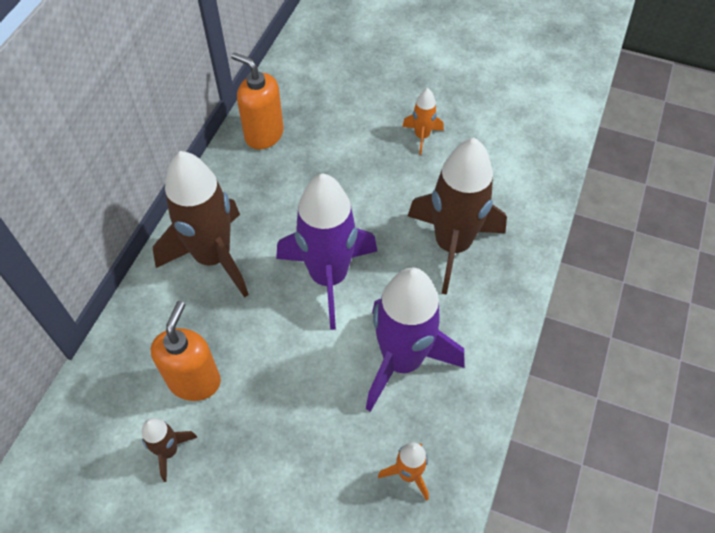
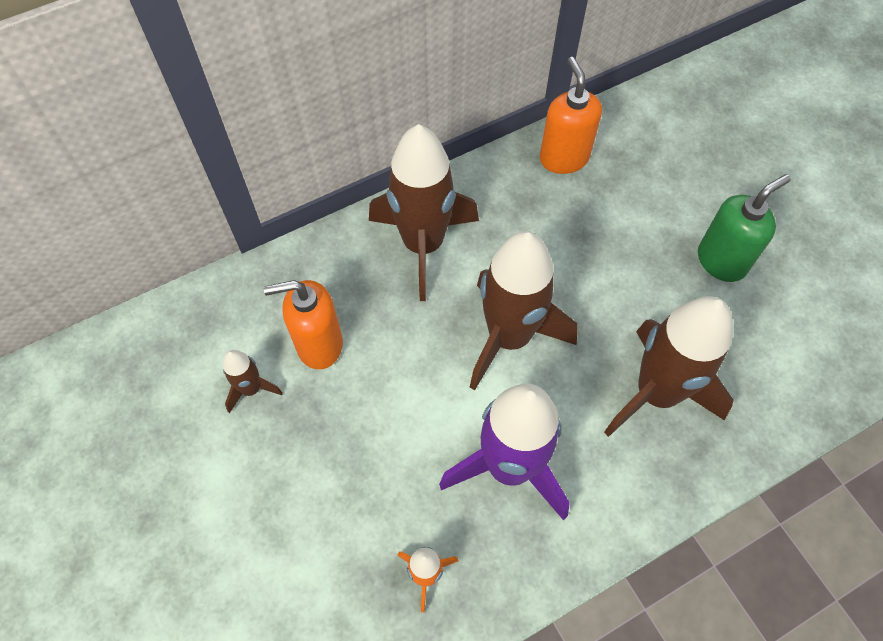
camera: 40 degrees right, 5 degrees up
(194, 381) = (319, 345): orange soap dispenser -> orange soap dispenser turned 150 degrees counterclockwise
(328, 277) = (509, 337): purple rocket -> brown rocket
(422, 136) = (721, 261): orange rocket -> green soap dispenser

